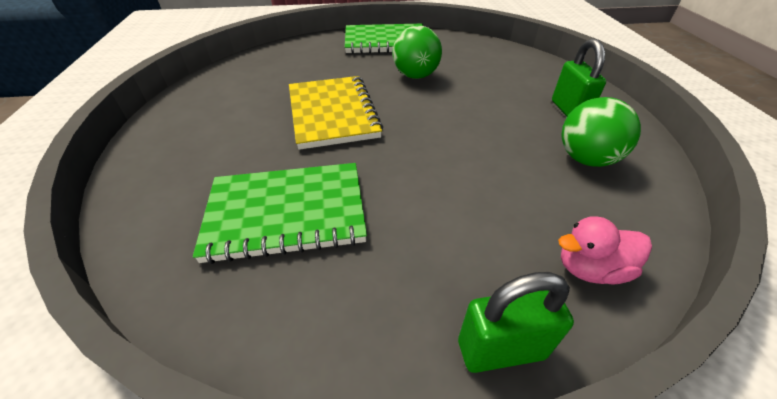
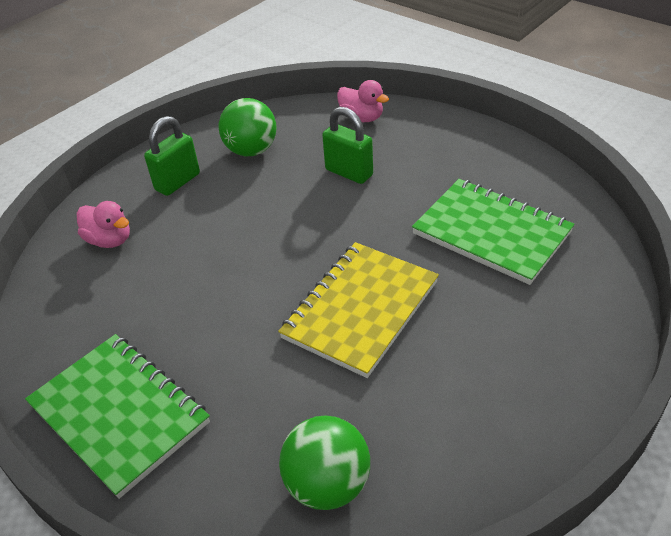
camera: 130 degrees left, 0 degrees up
(415, 76) = (207, 308): green ball -> green ball (327, 484)
(500, 349) = (446, 122): green padlock -> green padlock (349, 172)
(522, 71) = (110, 240): none -> pink duck

